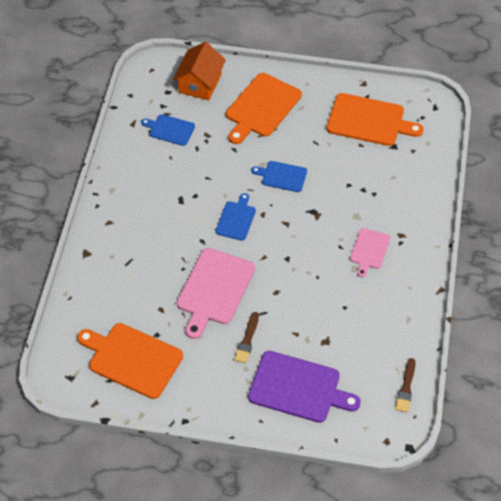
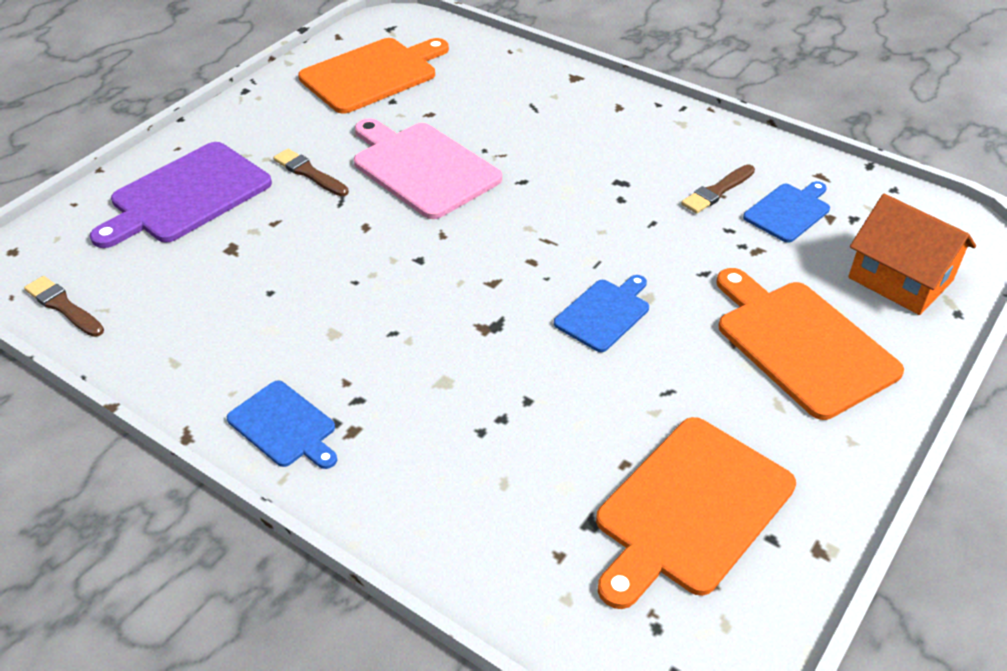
camera: 115 degrees right, 10 degrees down
(168, 160) = (717, 191): none -> brown brush
(236, 219) = (541, 228): blue cutting board -> blue cutting board (284, 426)
(369, 250) = (354, 368): pink cutting board -> none

